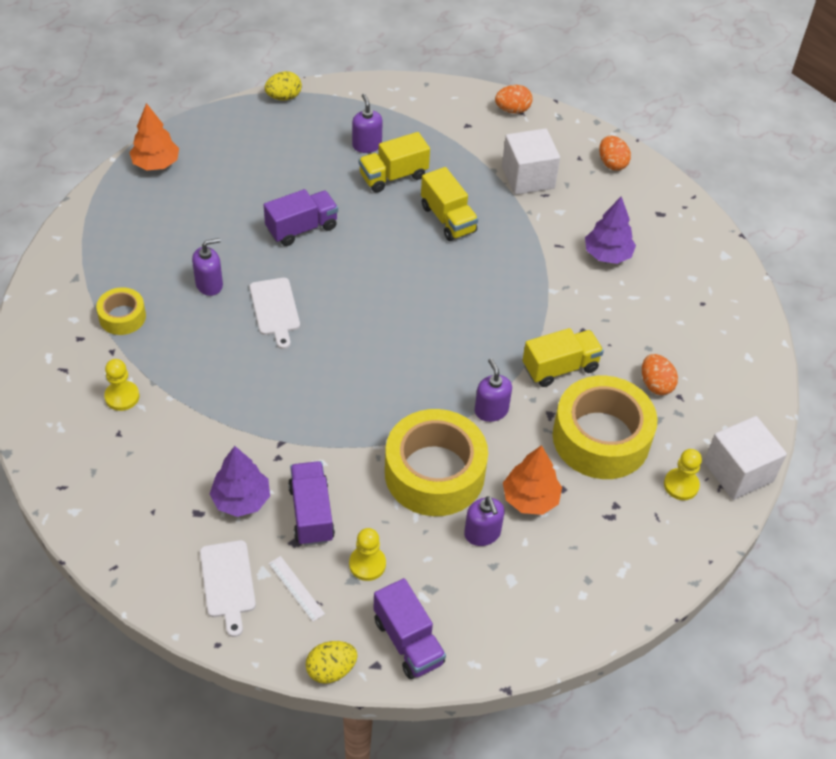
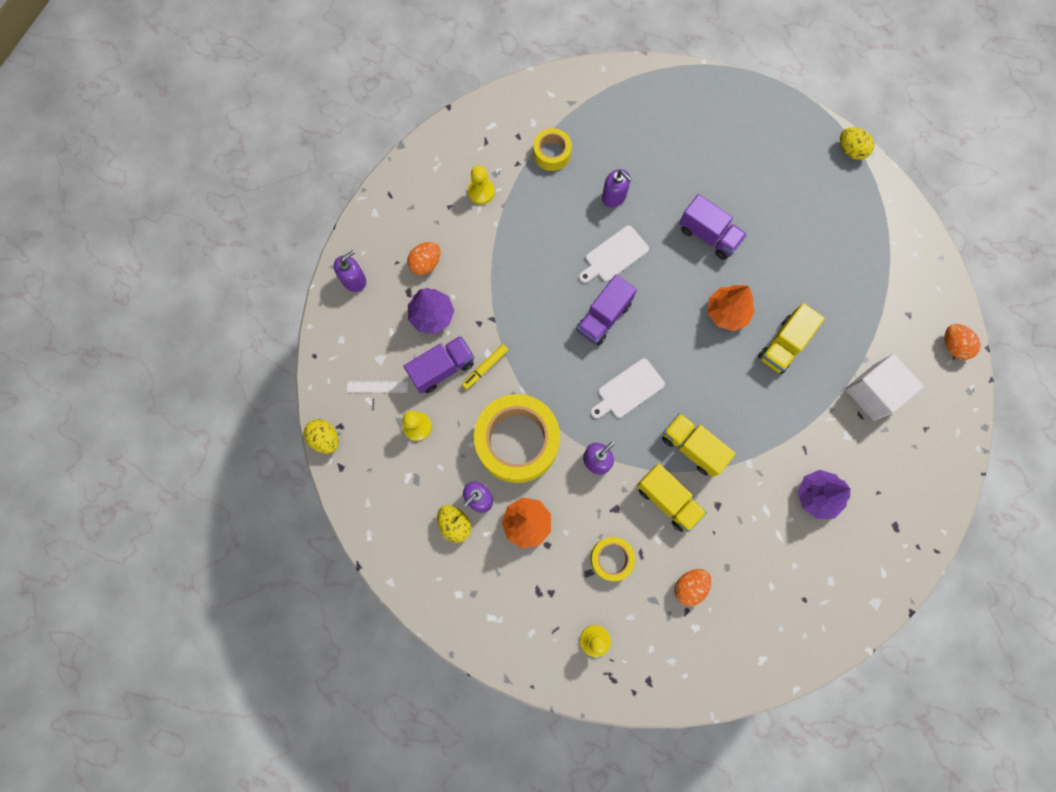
camera: 70 degrees right, 25 degrees up
(156, 164) = (716, 95): orange tree -> orange tree (727, 312)
(228, 583) = (362, 339): white cutting board -> white cutting board (628, 390)
(296, 588) = (377, 386): white ruler -> white ruler turned 60 degrees clockwise
(334, 471) = (485, 368): none -> yellow marker
(367, 145) = (833, 242): purple soap dispenser -> purple soap dispenser (354, 280)
(393, 176) = (808, 279): yellow truck -> yellow truck (692, 447)
(408, 641) = (367, 481): purple truck -> purple truck (603, 317)
(501, 568) = (455, 524): none -> yellow egg
(601, 438) = (611, 559): yellow tape -> yellow tape, size x0.50
(612, 163) = (936, 461): orange egg -> orange egg (426, 263)
(738, 472) = (631, 685): white cube -> none

